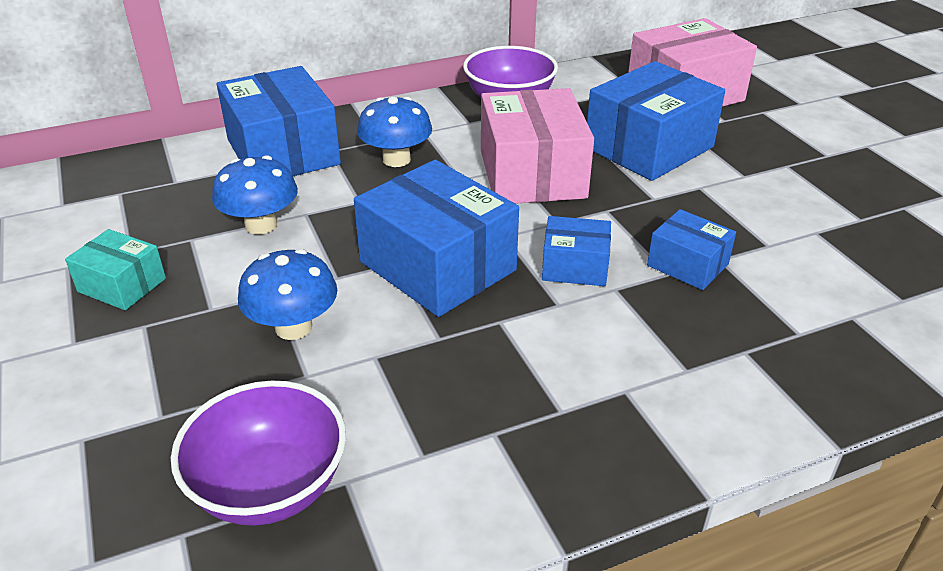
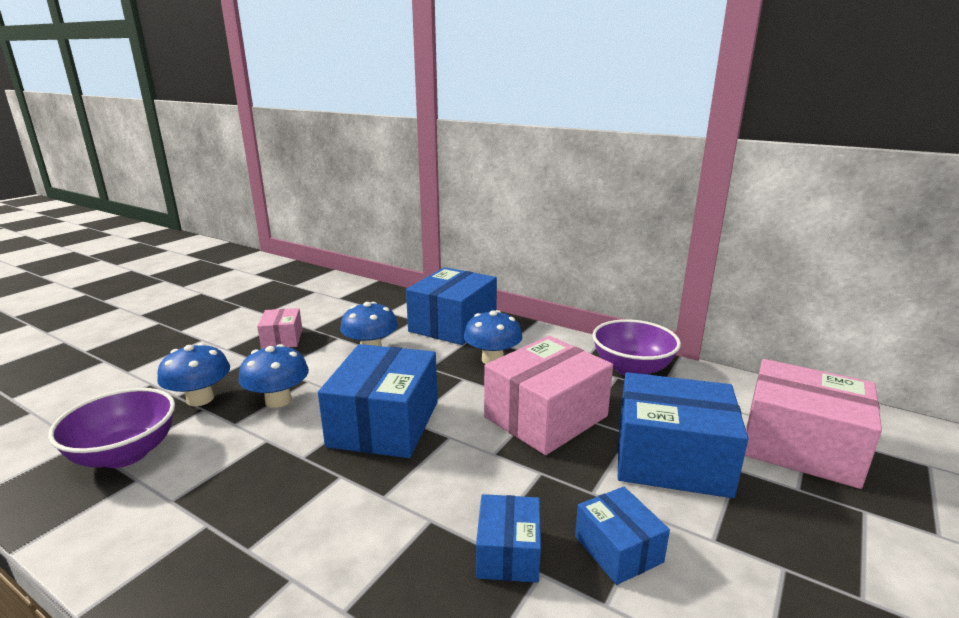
camera: 55 degrees right, 15 degrees down
(122, 285) = (282, 339): turquoise box -> pink box
(202, 394) = (200, 399): none -> blue mushroom
(575, 266) = (441, 485): blue box -> blue box (618, 549)

